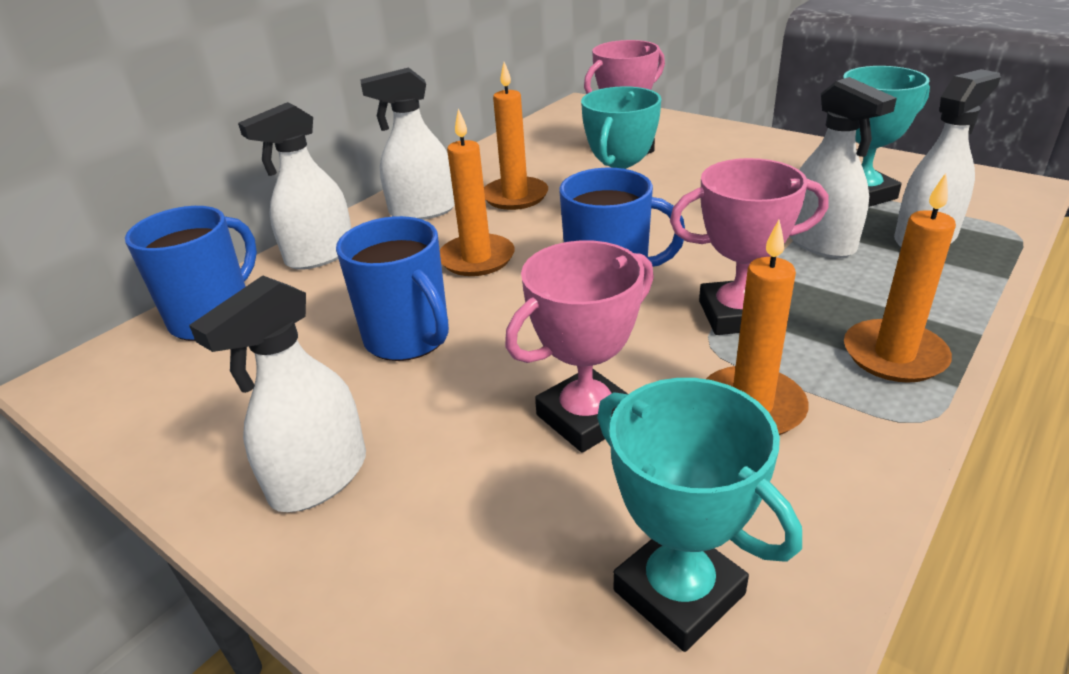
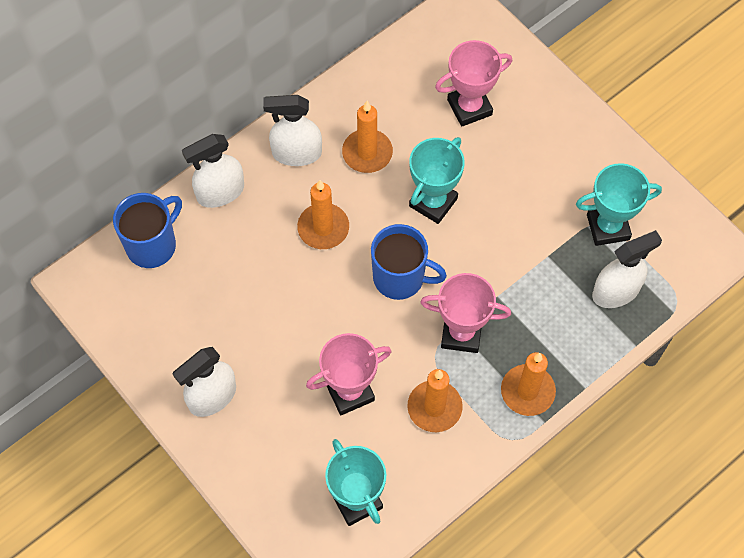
camera: 10 degrees right, 30 degrees up
(408, 338) = (268, 300): blue mug -> none
(820, 243) = (548, 276): white spray bottle -> none

